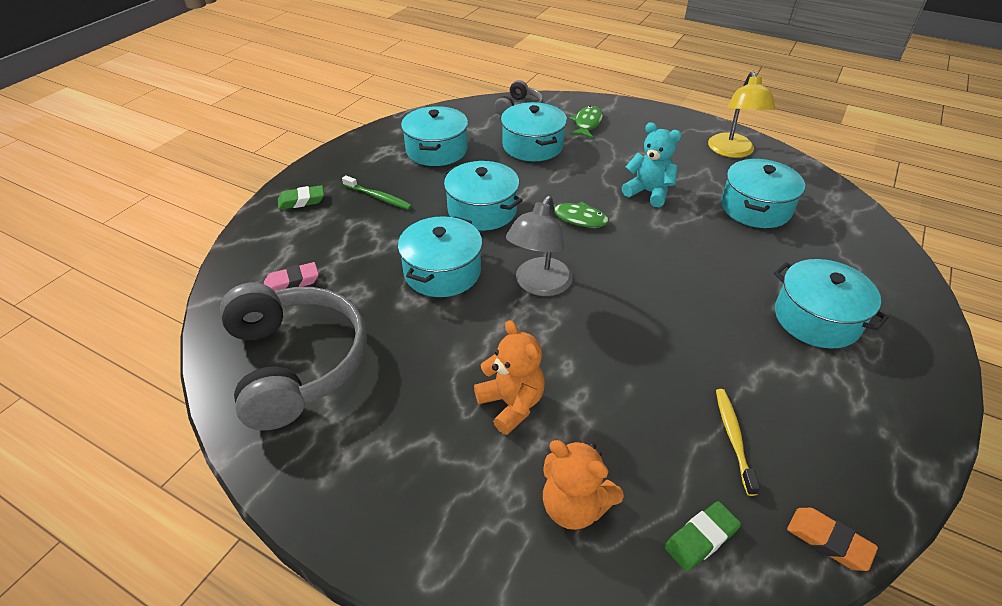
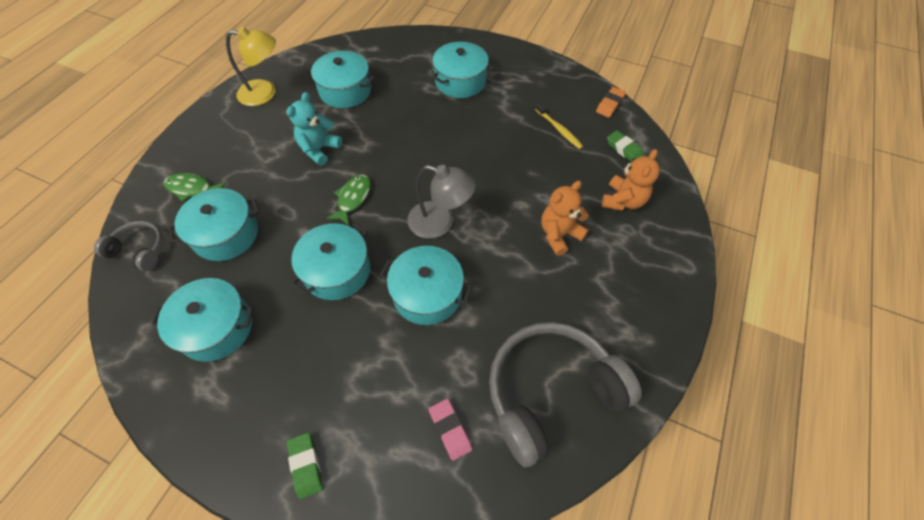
camera: 95 degrees left, 15 degrees up
(378, 197) = (306, 374): green toothbrush -> none
(733, 438) = (559, 129): yellow toothbrush -> yellow toothbrush turned 120 degrees counterclockwise

